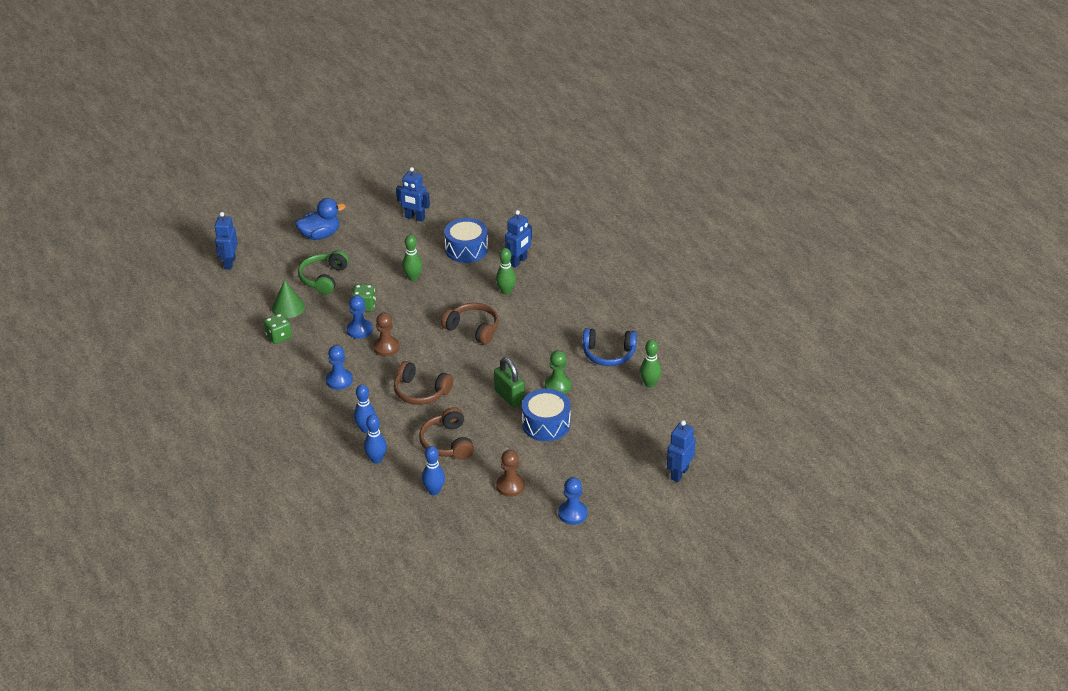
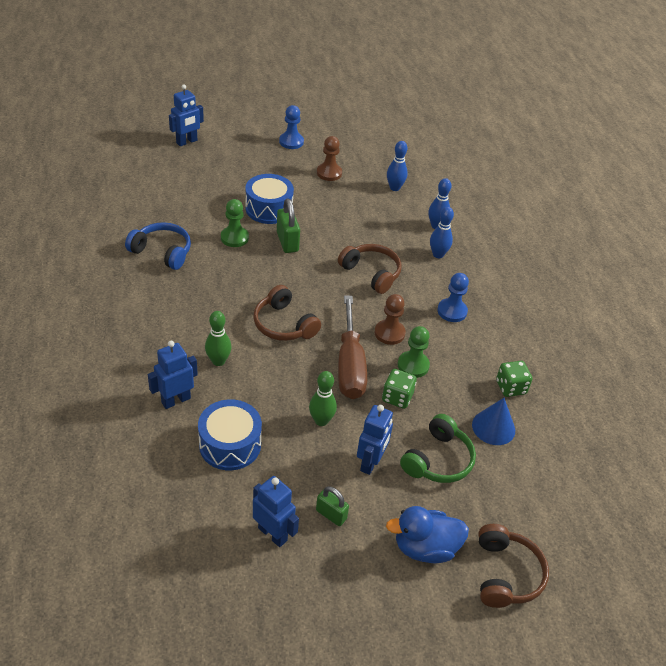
camera: 165 degrees left, 5 degrees up
(229, 263) = (568, 536): blue robot -> blue robot (370, 462)
(288, 307) = (493, 427): green cone -> blue cone
(359, 330) = (413, 365): blue pawn -> green pawn
(384, 234) = (331, 514): none -> green padlock
(408, 316) = (350, 365): none -> brown screwdriver
(447, 443) = (366, 220): brown headphones -> brown headphones (506, 574)
(649, 384) = (148, 213): green bowling pin -> none

